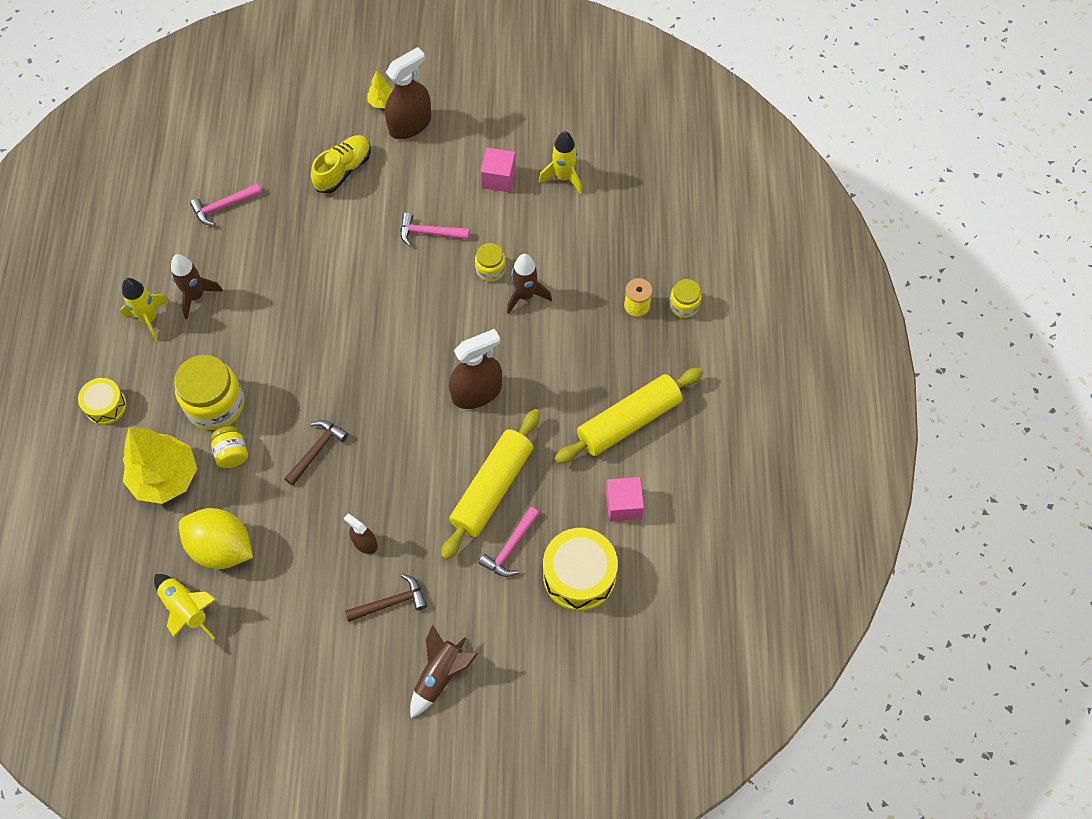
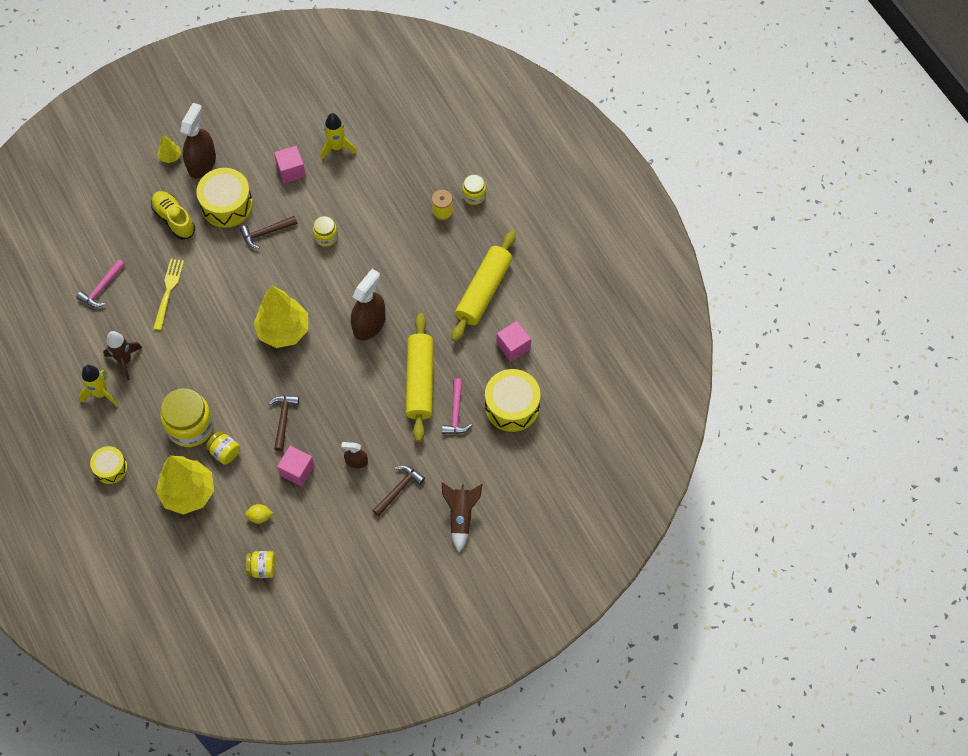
camera: 30 degrees left, 0 degrees up
(186, 609) = (262, 568): yellow rocket -> yellow jar
(221, 548) = (259, 517): yellow lemon -> yellow lemon, size x0.43
(288, 244) = (168, 290): none -> yellow fork
(294, 517) = (297, 470): none -> pink cube
(343, 170) = (174, 219): yellow shoe -> yellow shoe turned 45 degrees counterclockwise
(379, 350) = (283, 330): none -> yellow tree
(407, 182) = (227, 205): none -> yellow drum
(429, 233) = (266, 233): pink hammer -> brown hammer
(525, 295) = (361, 242): brown rocket -> none

